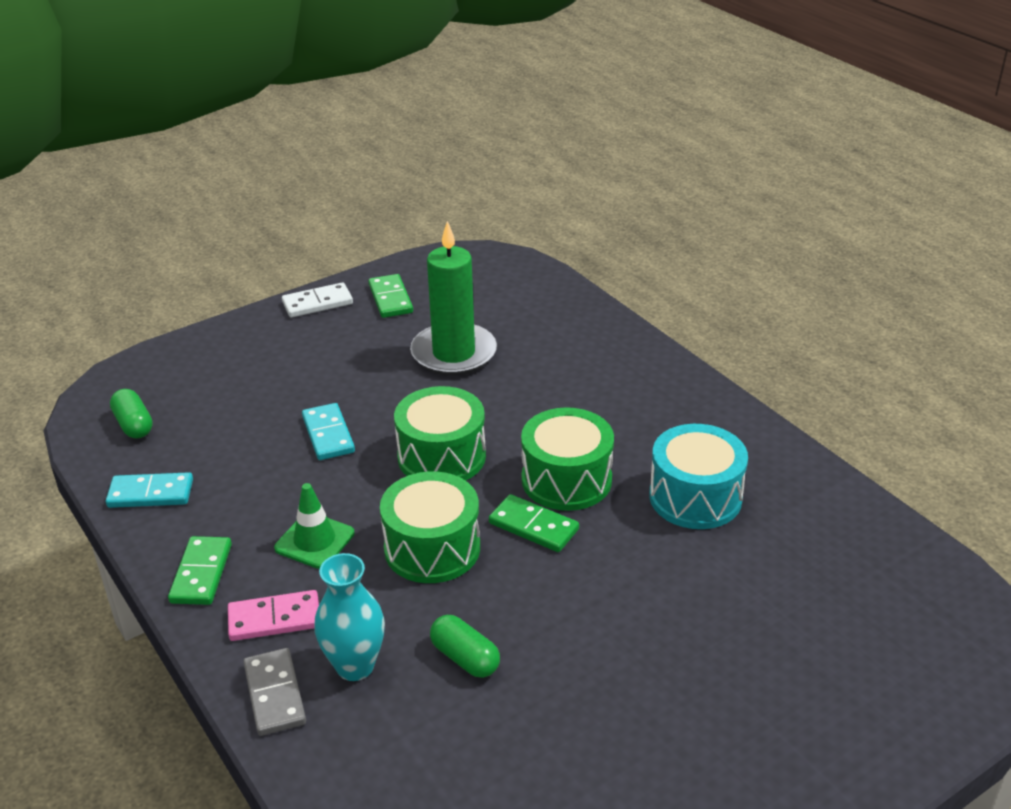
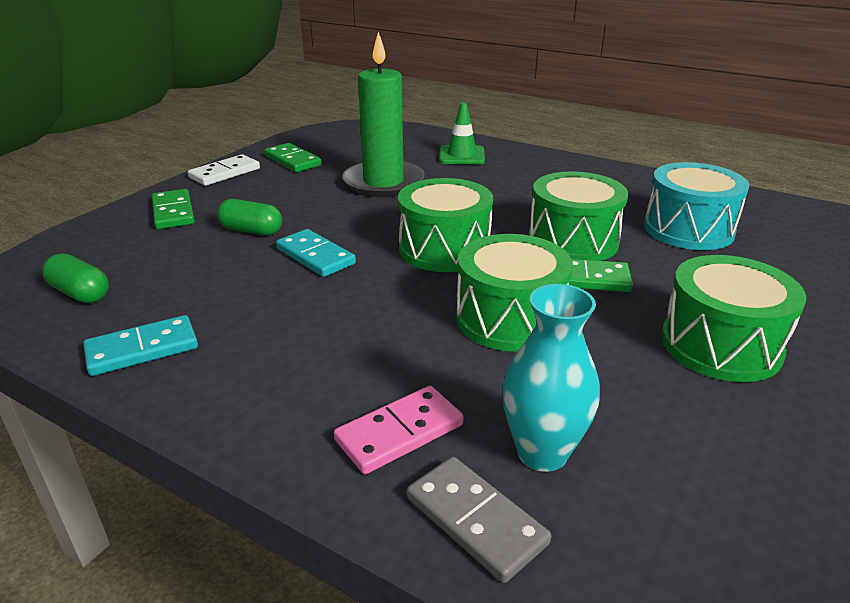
camera: 25 degrees left, 5 degrees down
(201, 573) = (266, 411): green domino -> green domino (173, 212)
(314, 541) = (379, 344): green traffic cone -> green traffic cone (461, 155)
(465, 658) = (649, 405): green capsule -> green capsule (251, 231)
(578, 628) = (720, 345): none -> green drum

